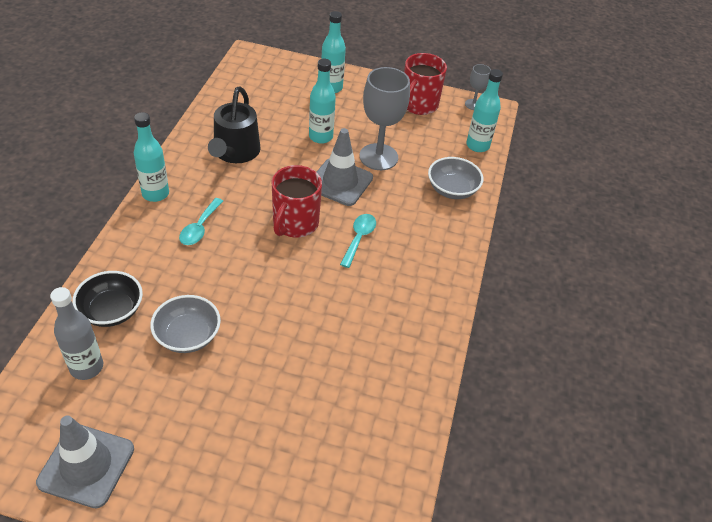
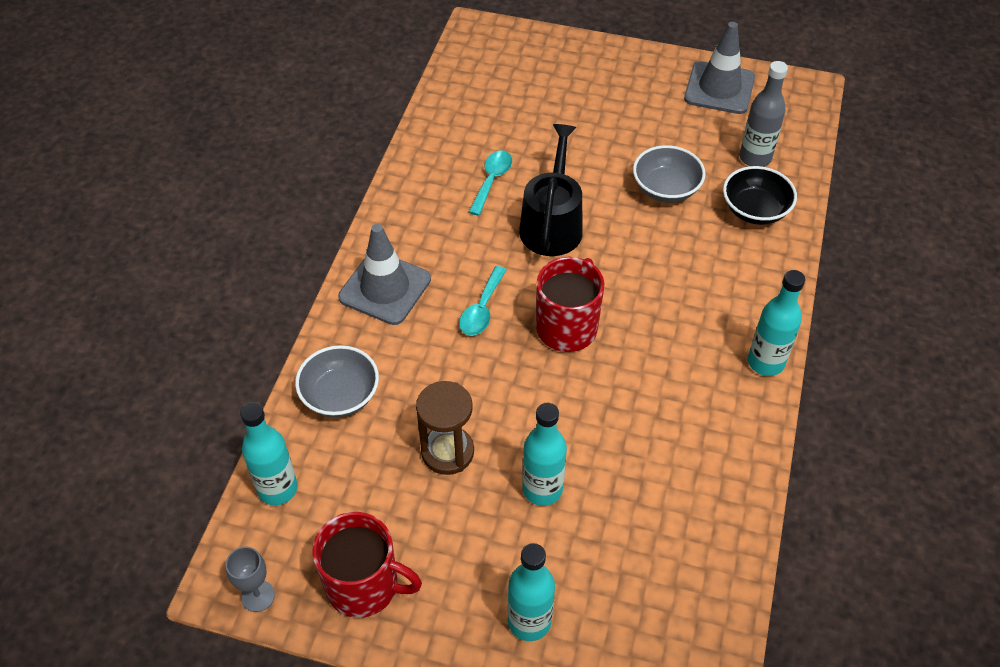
camera: 175 degrees left, 5 degrees up
(200, 227) = (690, 314): turquoise spoon -> turquoise spoon (492, 181)
(235, 152) = (674, 446): black watering can -> black watering can (552, 224)
(340, 182) = (508, 399): grey traffic cone -> grey traffic cone (385, 288)
(378, 157) = (447, 452): grey goblet -> brown hourglass
(418, 105) = (364, 585): red mug -> red mug turned 75 degrees clockwise

